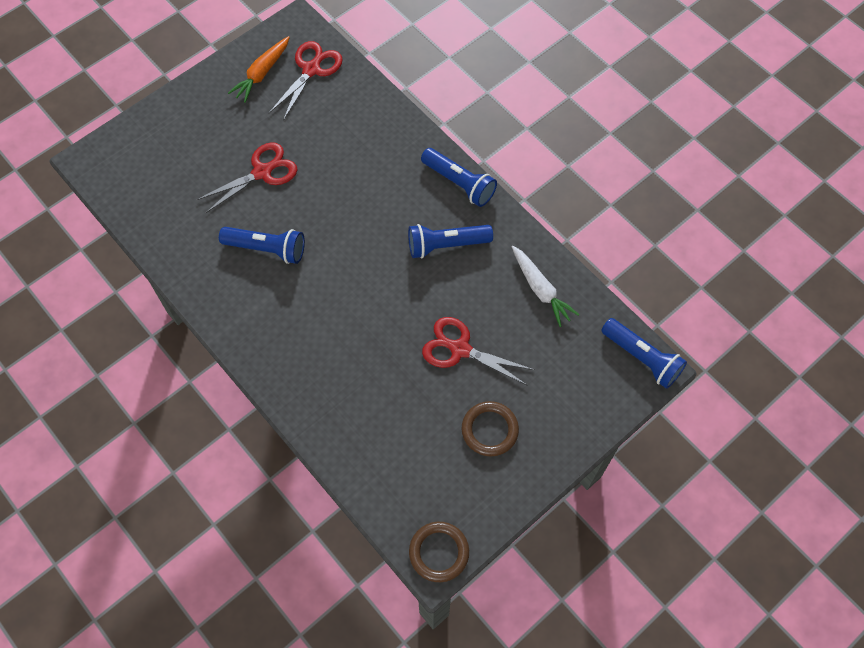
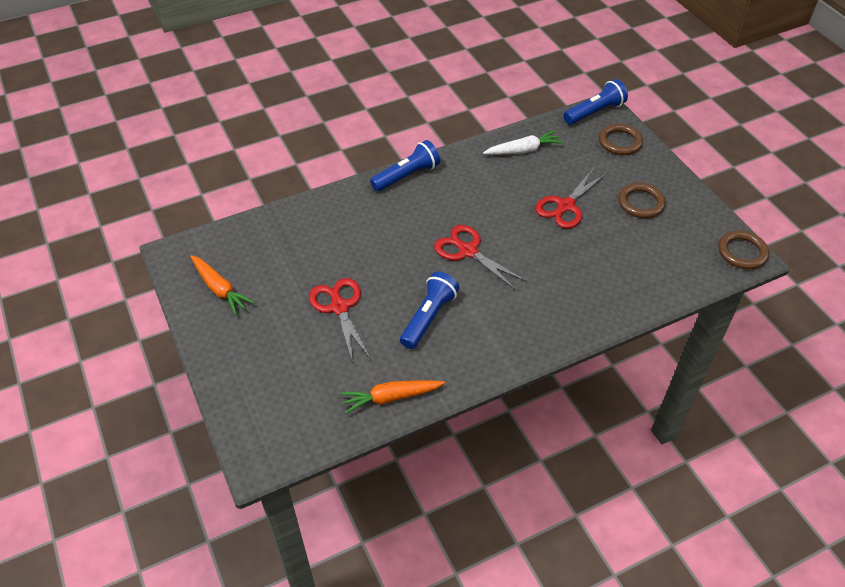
camera: 75 degrees left, 15 degrees down
(167, 240) = (391, 397): none -> orange carrot
(311, 69) = (235, 250): red scissors -> red scissors (467, 251)
(446, 245) = (465, 195): blue flashlight -> none
(593, 394) = (620, 142): none -> brown ring

